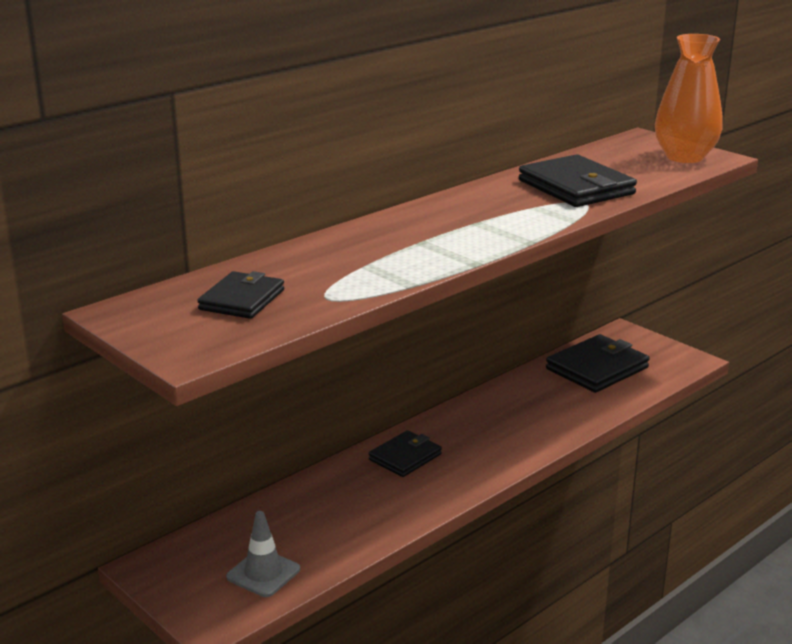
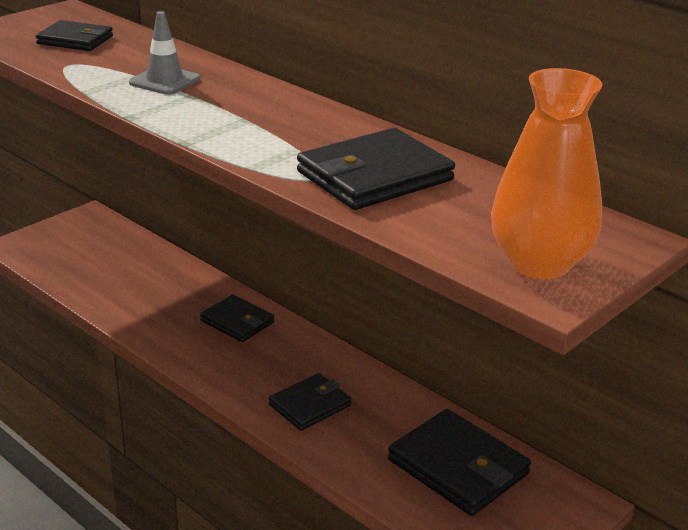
camera: 85 degrees right, 5 degrees up
(263, 573) = (68, 261): grey traffic cone -> grey traffic cone (165, 81)
(532, 422) = (310, 405): none -> black wallet

